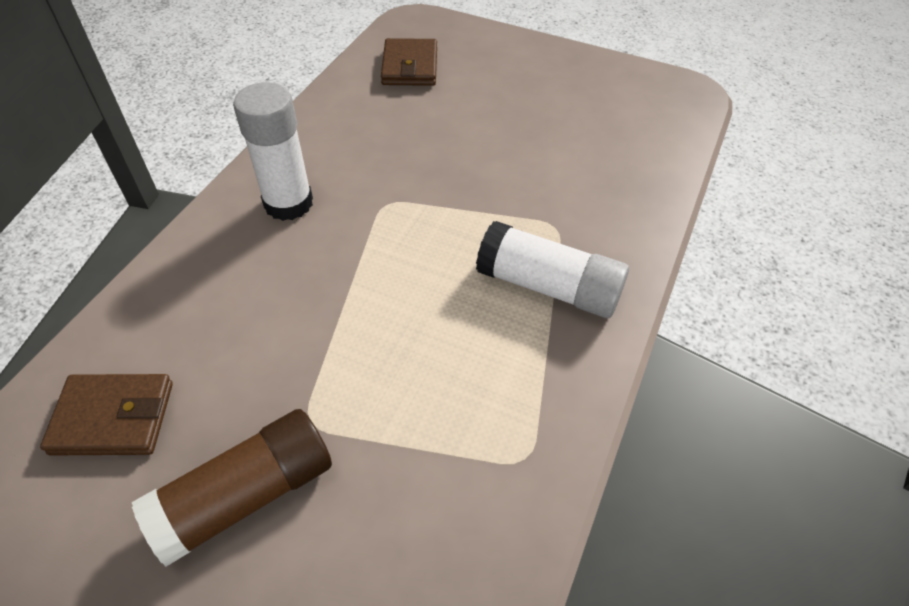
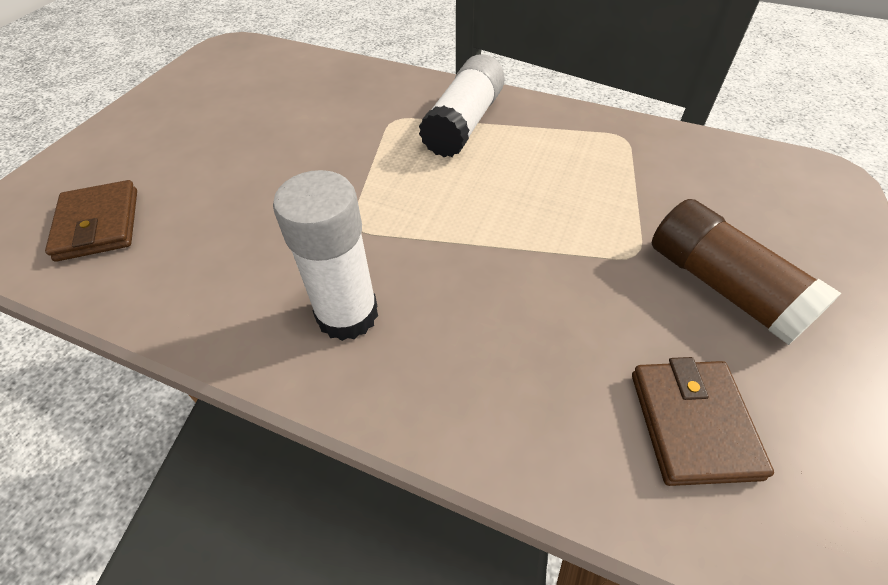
camera: 90 degrees left, 0 degrees up
(410, 67) = (98, 224): brown wallet -> brown wallet turned 75 degrees clockwise

